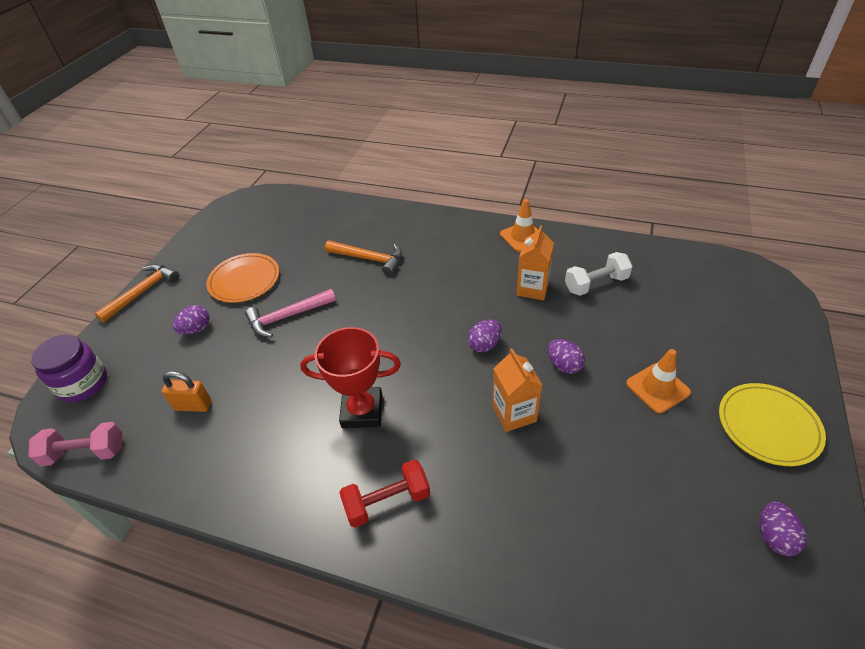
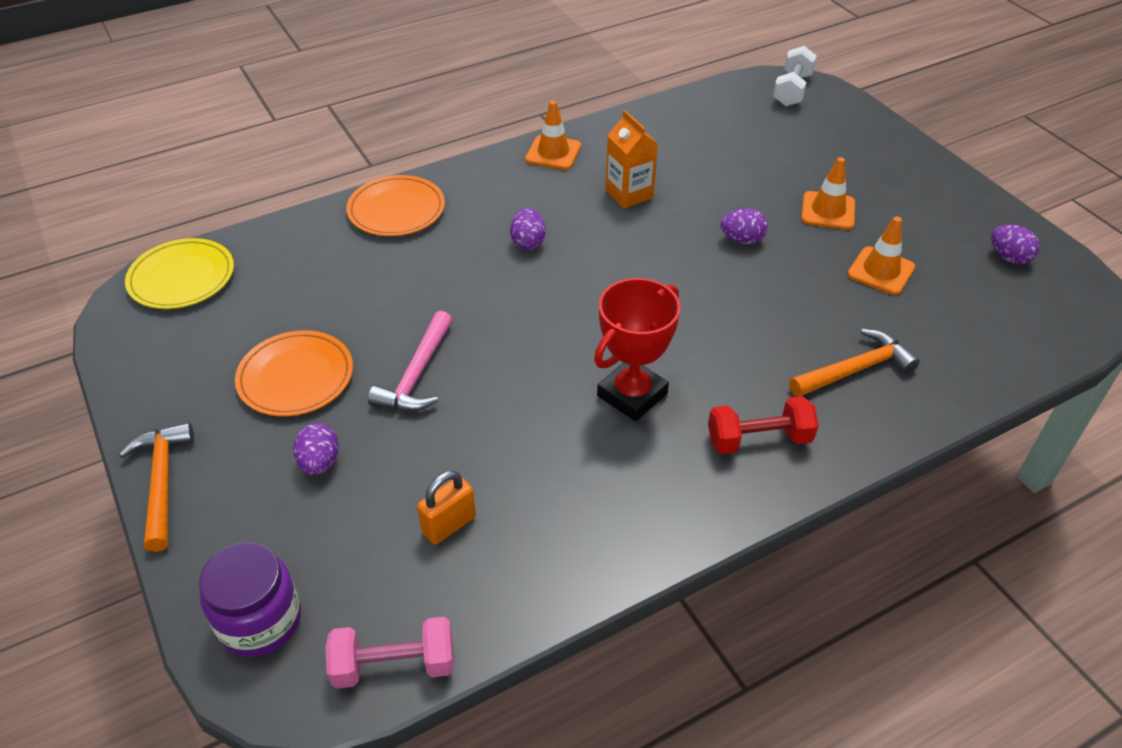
camera: 50 degrees left, 0 degrees up
(85, 453) = (394, 665): pink dumbbell -> pink dumbbell turned 45 degrees clockwise
(369, 259) = (420, 264): orange hammer -> orange hammer (855, 369)
(387, 501) = (759, 439): red dumbbell -> red dumbbell turned 60 degrees clockwise
(398, 222) = (396, 210): none -> orange plate
(484, 345) = (656, 267): purple egg -> purple egg (528, 242)
(514, 413) = (757, 302): orange carton -> none
(596, 284) = (676, 158): white dumbbell -> white dumbbell (792, 90)
(636, 460) = (881, 271): none -> orange traffic cone
(768, 426) = (923, 189): yellow plate -> yellow plate (182, 278)

